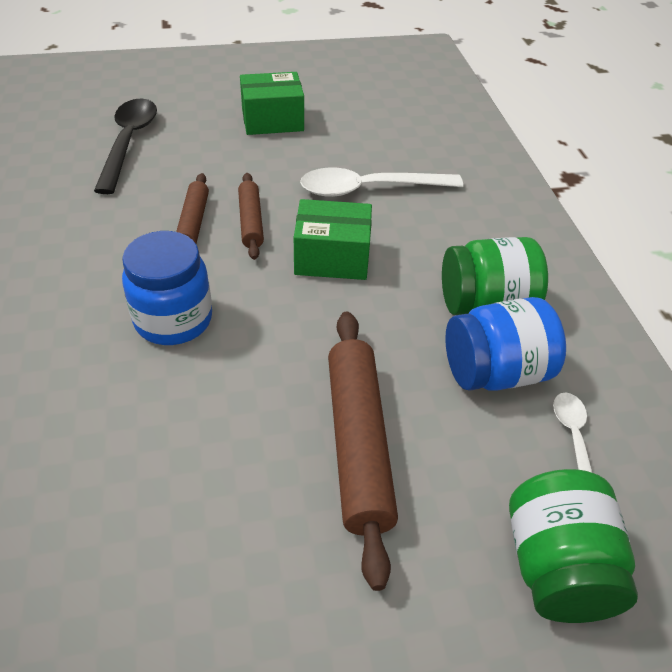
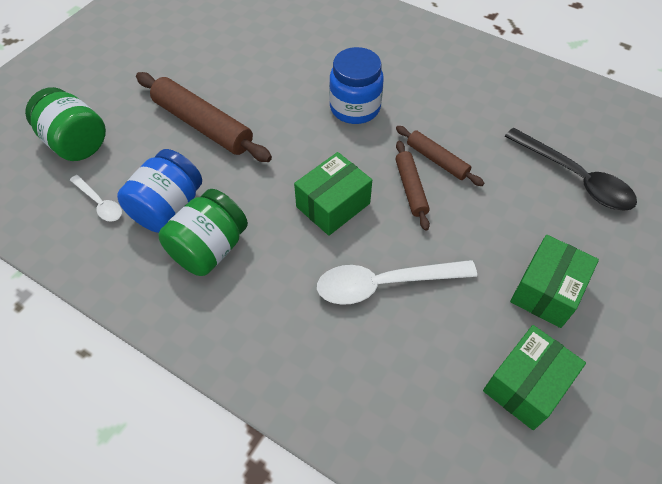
camera: 135 degrees right, 10 degrees up
(251, 221) = (410, 188): brown rolling pin -> brown rolling pin turned 45 degrees clockwise
(358, 106) = (526, 385): none -> green box
(369, 189) = (384, 284): white spoon -> white spoon turned 135 degrees counterclockwise

